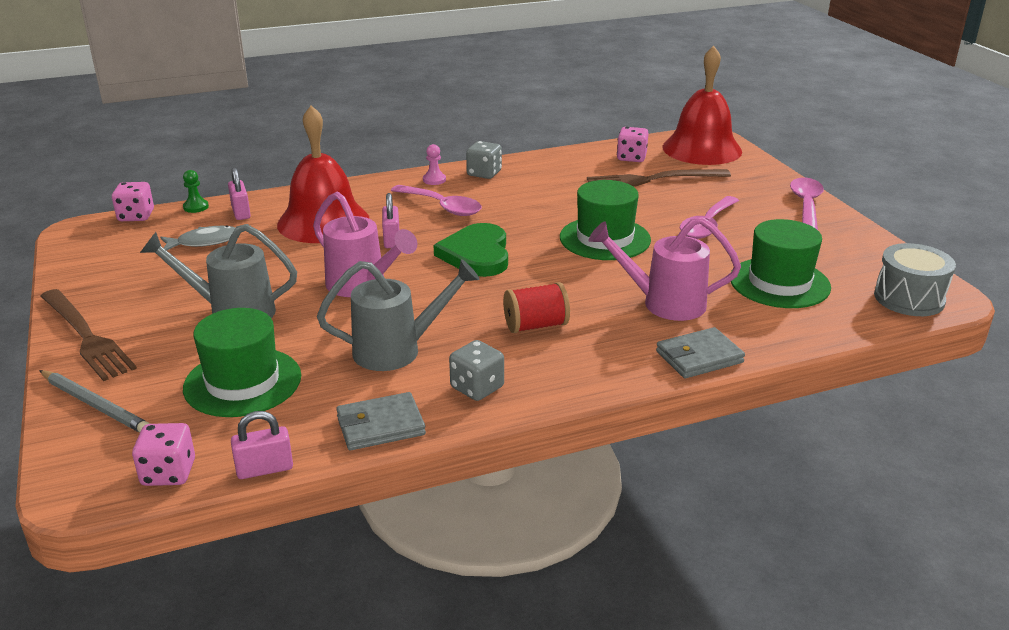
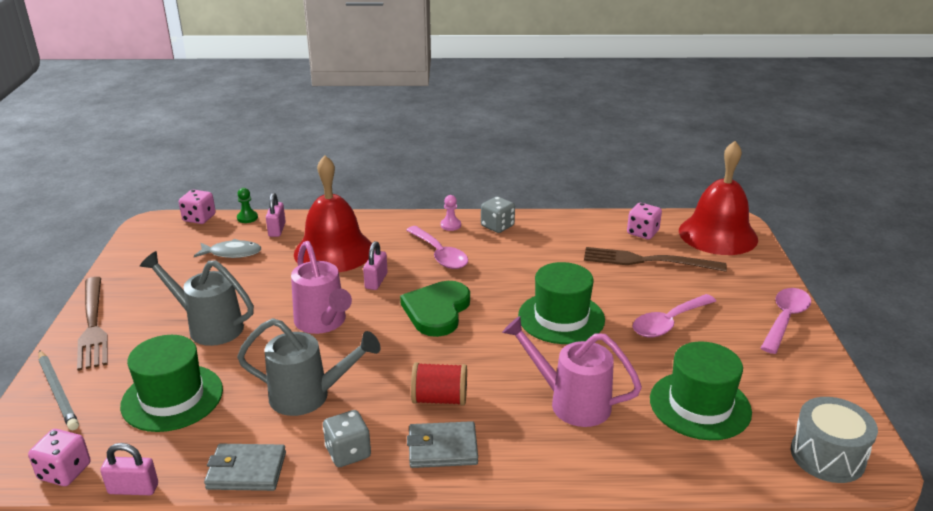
camera: 20 degrees right, 0 degrees up
(699, 357) = (566, 472): grey wallet -> grey wallet (442, 448)

